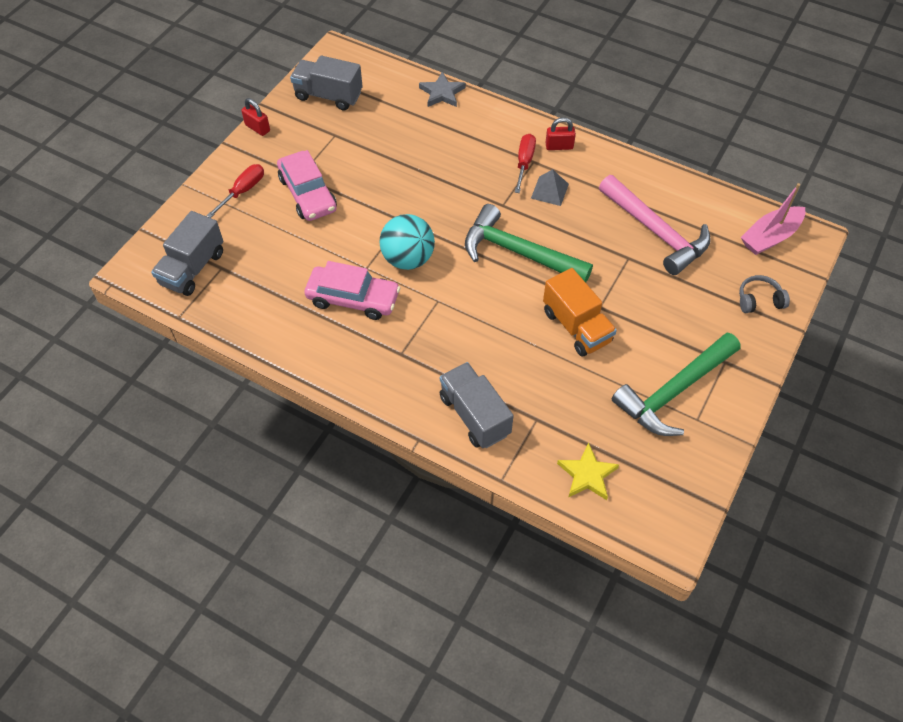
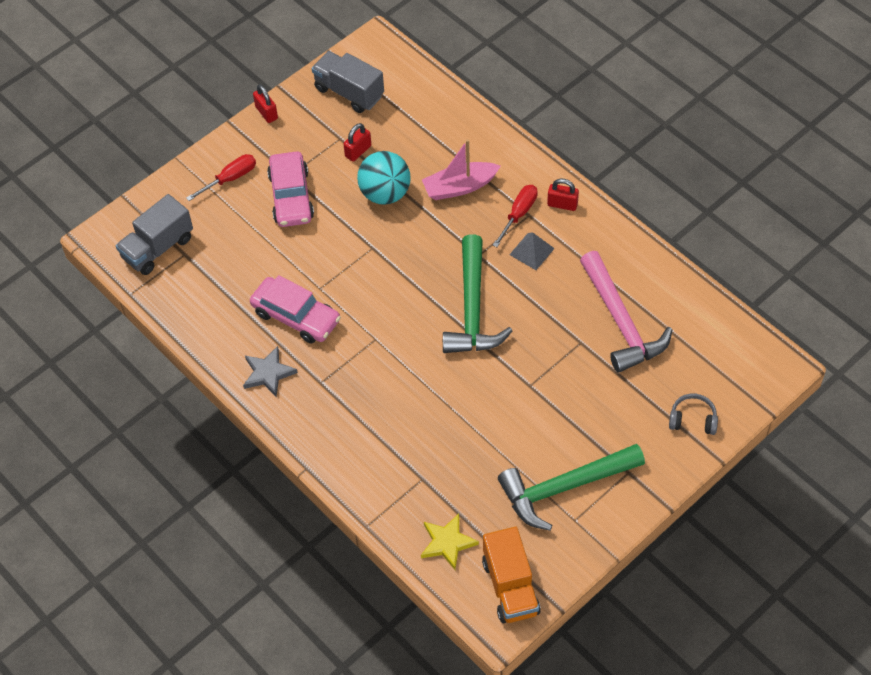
camera: 20 degrees right, 0 degrees up
(356, 142) = (358, 151): none -> red padlock
(408, 259) = (363, 289): turquoise ball -> turquoise ball (385, 193)
(442, 93) = (465, 115): grey star -> grey star (268, 373)
(474, 415) = (366, 459): grey truck -> none
(518, 252) = (472, 309): green hammer -> green hammer turned 135 degrees counterclockwise
(576, 326) = (498, 399): orange truck -> orange truck (510, 587)
(770, 237) = (737, 357): pink boat -> pink boat (459, 187)

